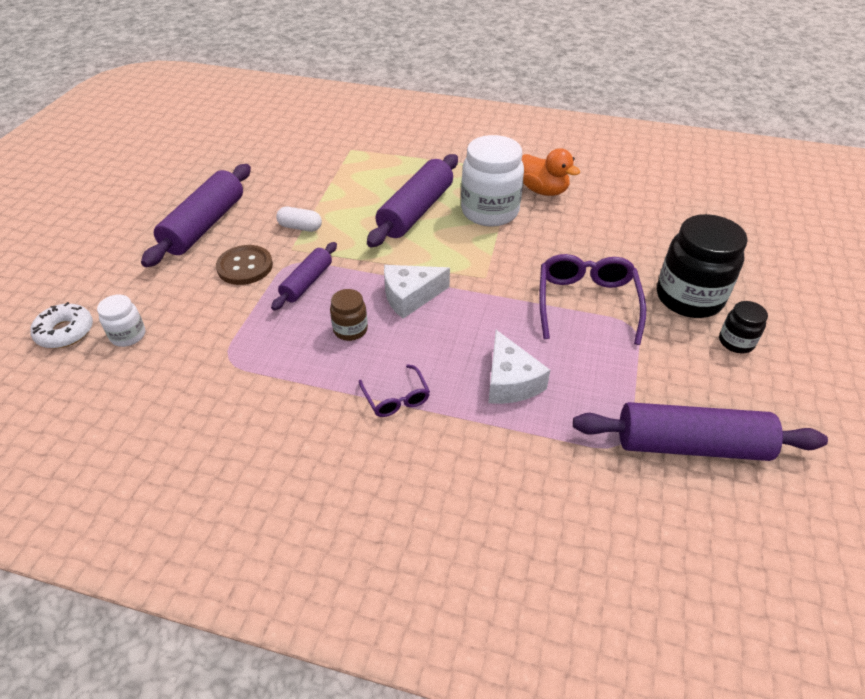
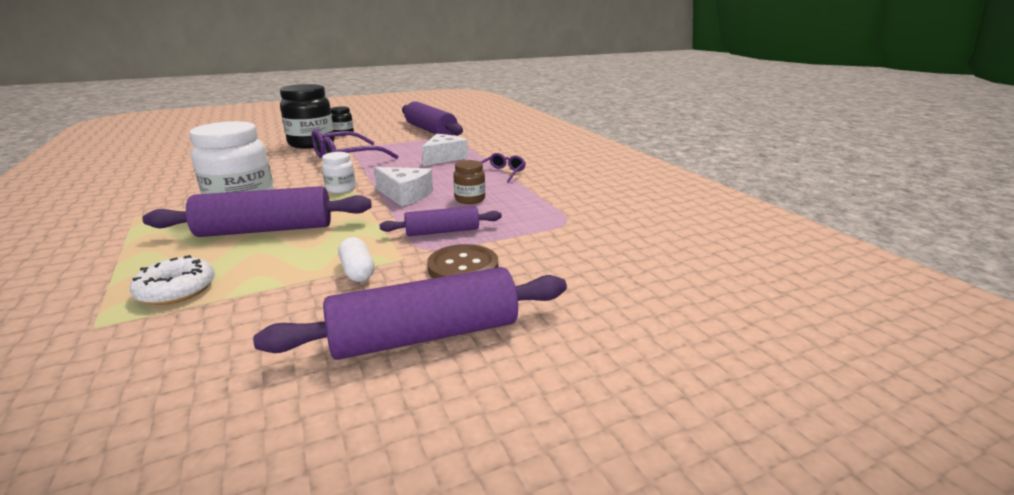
camera: 130 degrees left, 20 degrees down
(65, 332) = (696, 303): white donut -> white donut (176, 290)
(128, 335) = (631, 269): white jar -> white jar (341, 189)
(543, 191) = (183, 196): orange duck -> none

